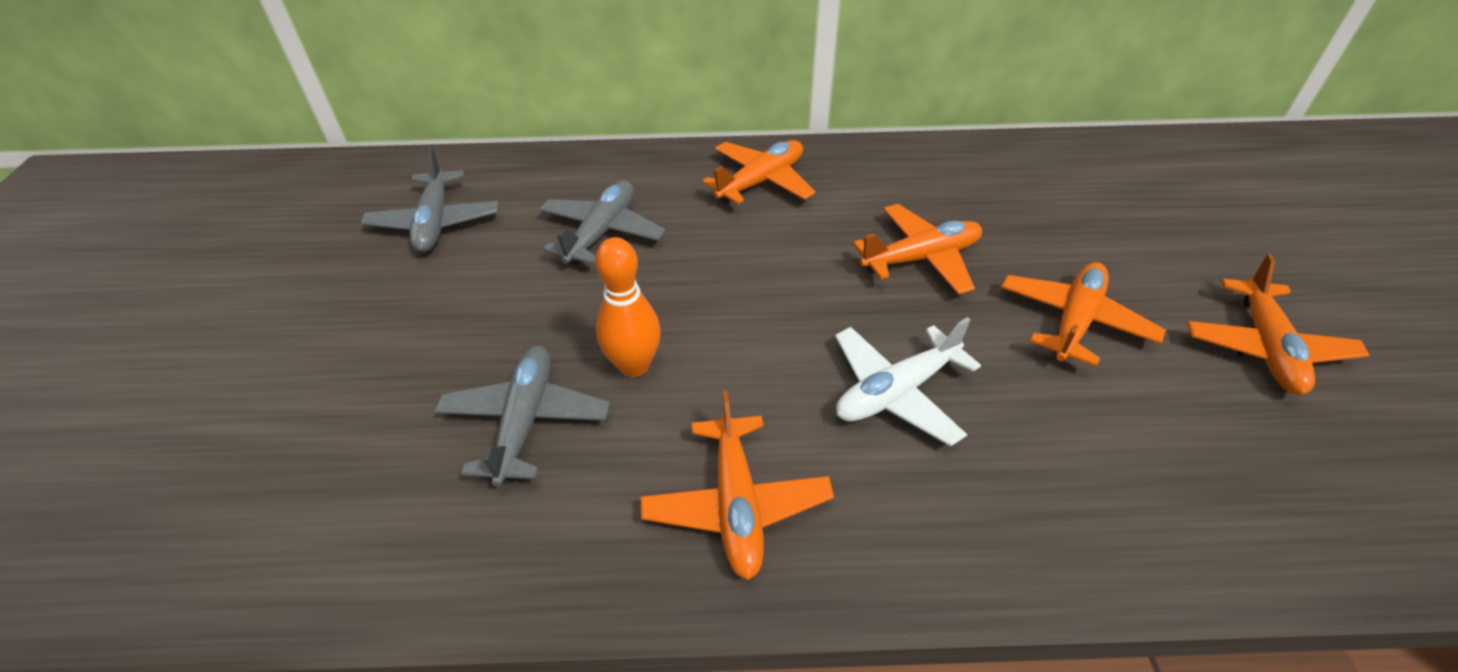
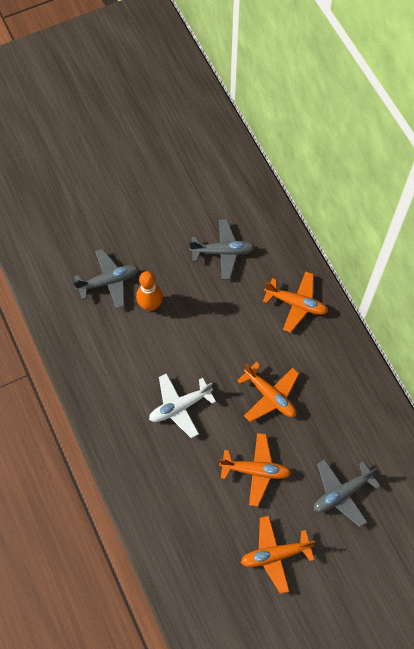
camera: 65 degrees right, 20 degrees up
(435, 222) = (196, 180): grey plane -> grey plane (342, 493)
(736, 504) = (104, 368): orange plane -> none
(896, 392) = (180, 407): white plane -> white plane turned 60 degrees counterclockwise

